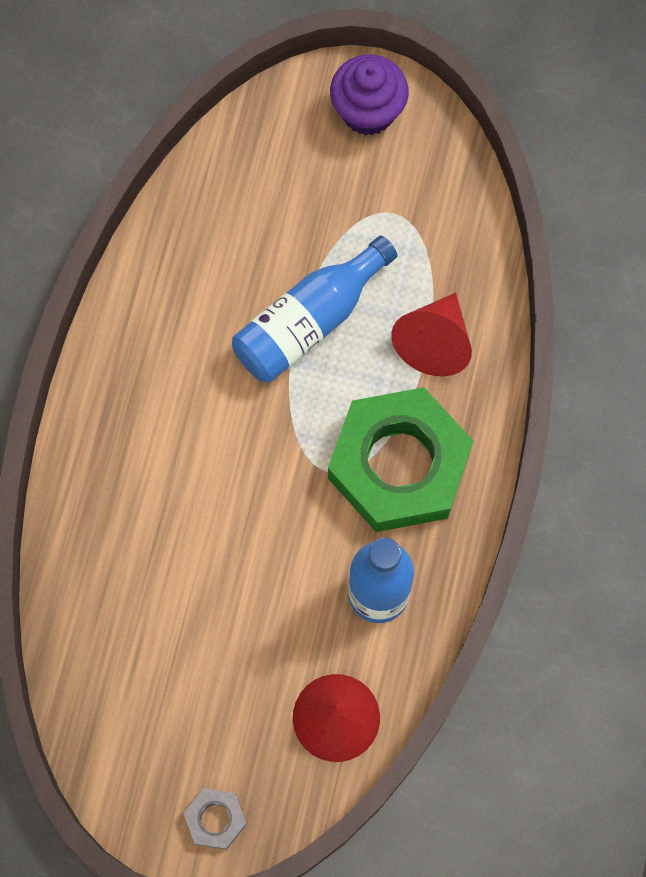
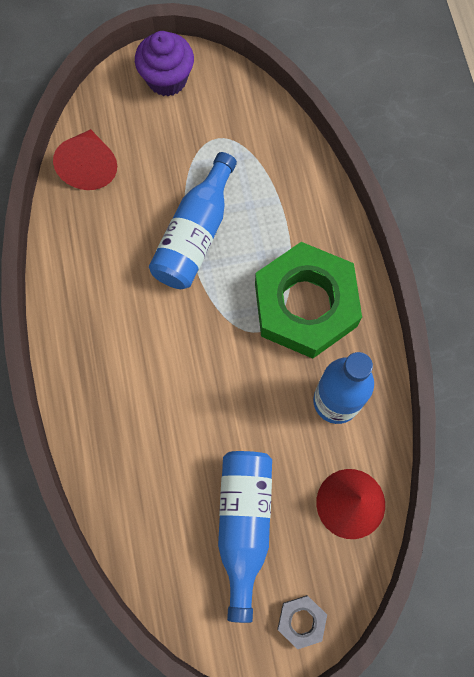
camera: 25 degrees left, 0 degrees up
(203, 684) = (244, 524): none -> blue bottle
(434, 342) = (288, 211): red cone -> red cone (90, 167)

